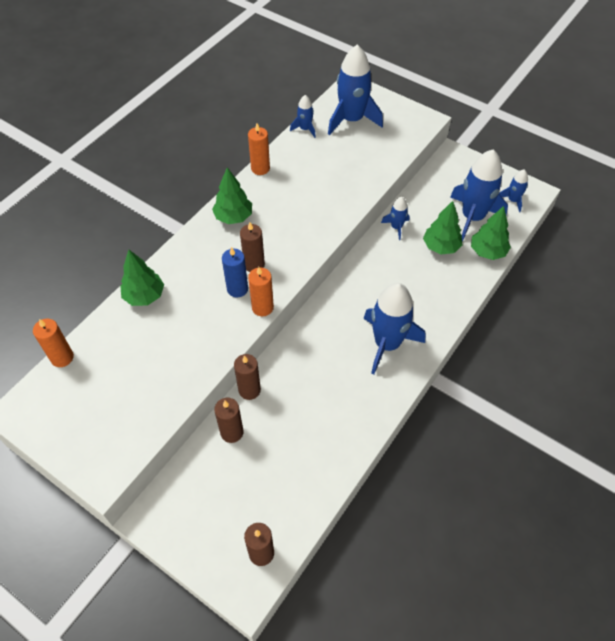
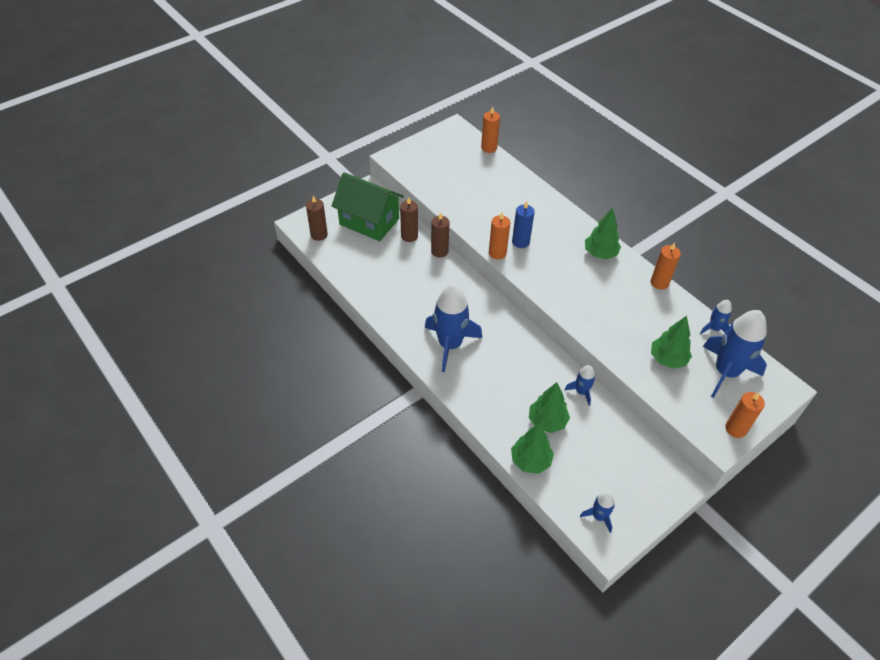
camera: 105 degrees right, 5 degrees down
(144, 296) = (529, 191): green tree -> green tree (667, 359)
(217, 492) = (369, 221): none -> green house
(254, 264) = (543, 256): brown candle -> none
(407, 112) = (735, 429): none -> orange candle
(472, 217) = (581, 465): blue rocket -> none

